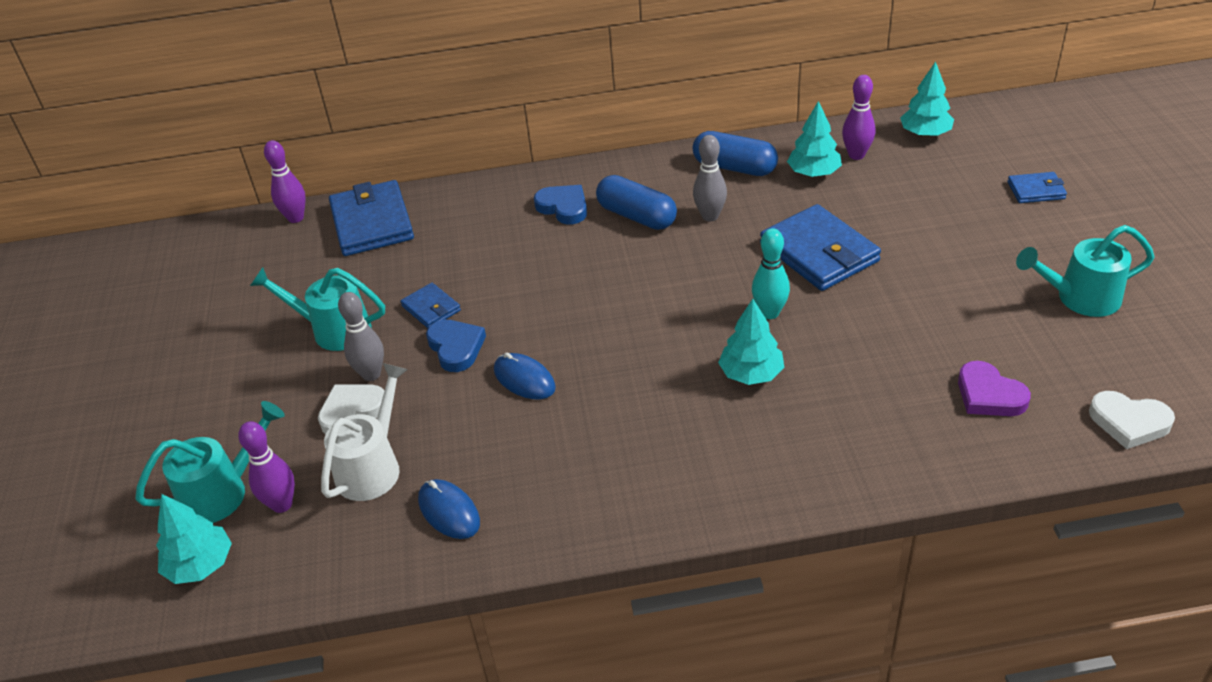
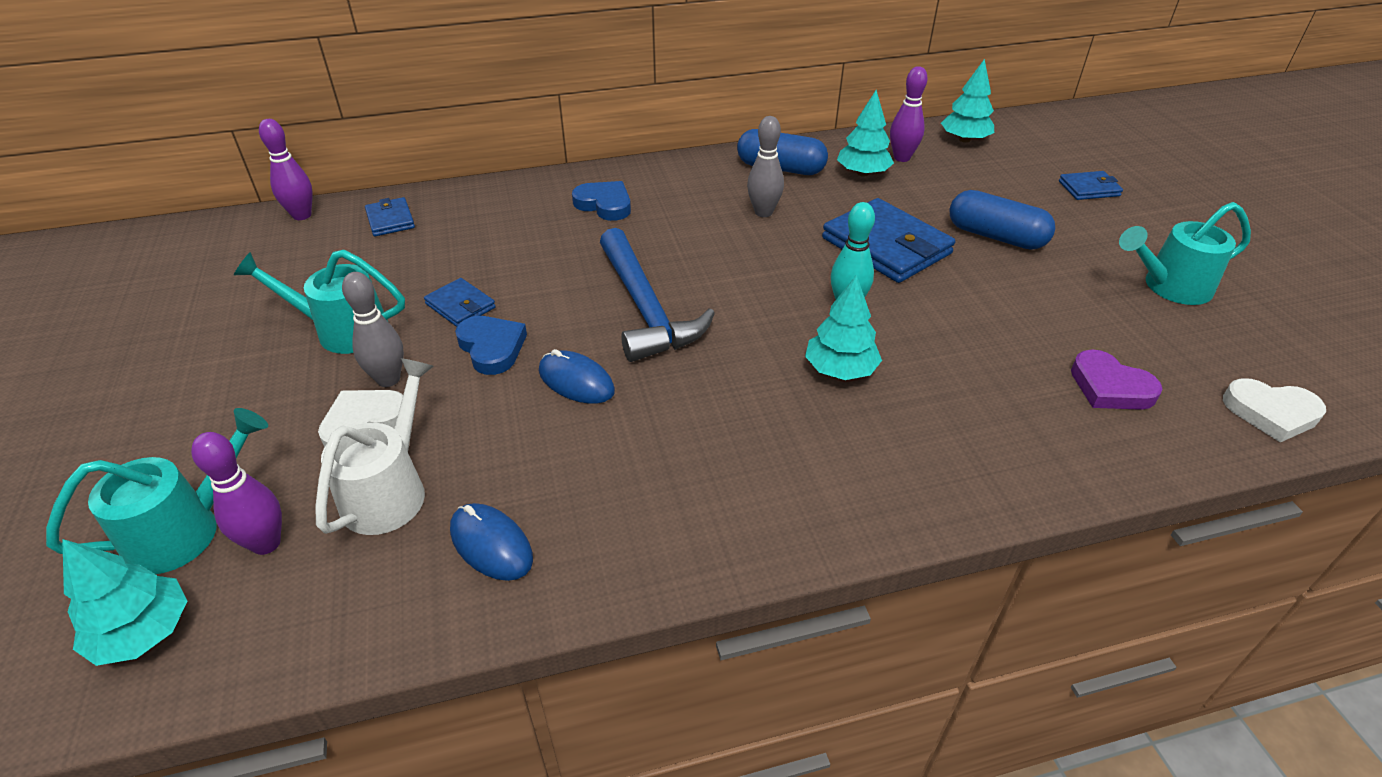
camera: 10 degrees left, 0 degrees up
(372, 223) = (390, 220): blue wallet -> blue wallet, size x0.51
(590, 314) = (646, 309): none -> blue hammer
(636, 216) = (685, 213): blue capsule -> blue capsule (995, 236)

